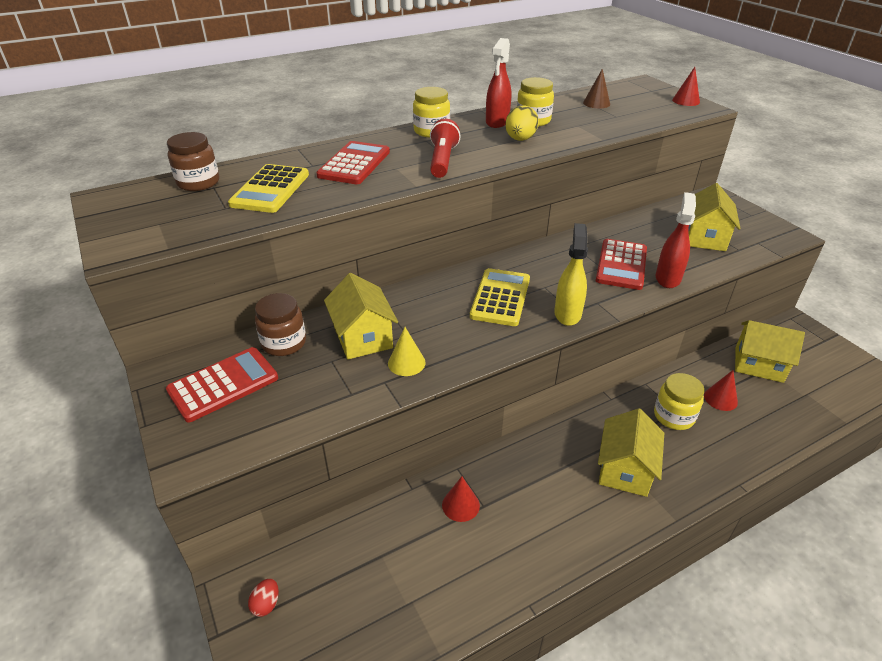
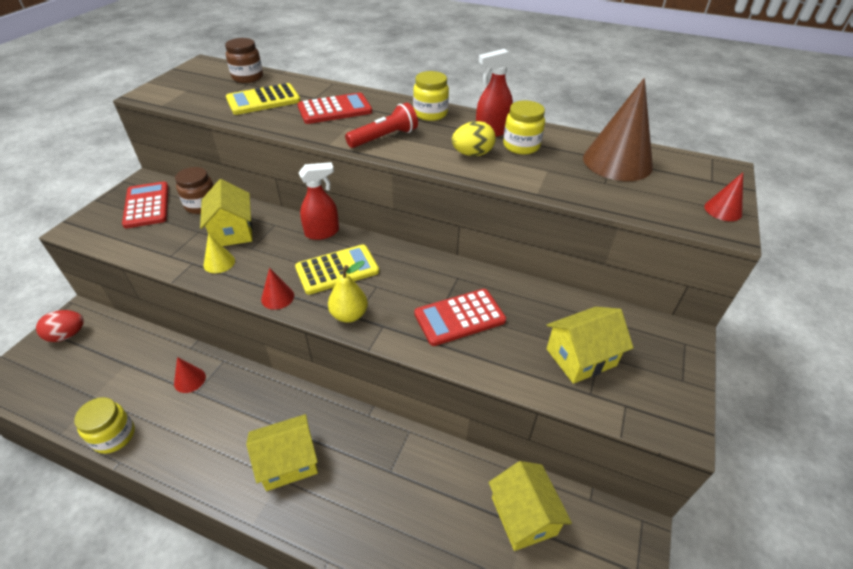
camera: 50 degrees right, 5 degrees up
(223, 384) = (147, 205): red calculator -> red calculator turned 120 degrees counterclockwise
(266, 604) = (67, 335): red egg -> red egg, size x1.71
(363, 337) = (232, 231): yellow house -> yellow house turned 45 degrees counterclockwise
(567, 313) = (349, 315): yellow spray bottle -> yellow pear
(596, 103) = (617, 162): brown cone -> brown cone, size x2.15
(668, 278) = (470, 357): red spray bottle -> red spray bottle (322, 232)
(673, 416) = (381, 471): yellow jar -> yellow jar (114, 436)
(720, 399) = (437, 500): red cone -> red cone (277, 297)

